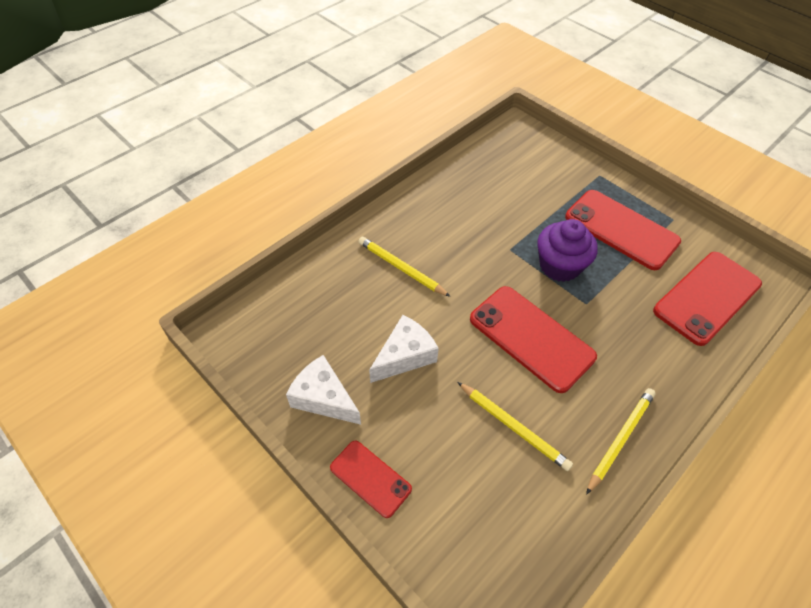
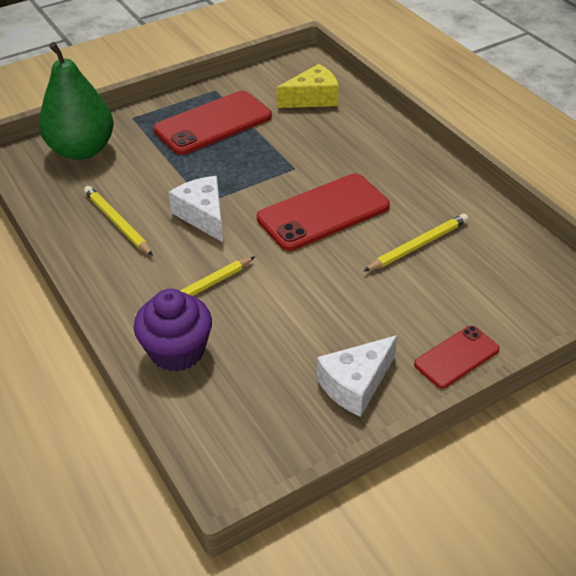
camera: 75 degrees left, 10 degrees down
(405, 356) = (319, 308): white cheese -> white cheese (203, 215)
(541, 157) = (82, 150): none -> green pear
(560, 266) = (242, 173): purple cupcake -> purple cupcake (177, 351)
(620, 439) = (441, 184): yellow pencil -> yellow pencil (117, 223)
(707, 297) = (312, 98): red phone -> yellow cheese

